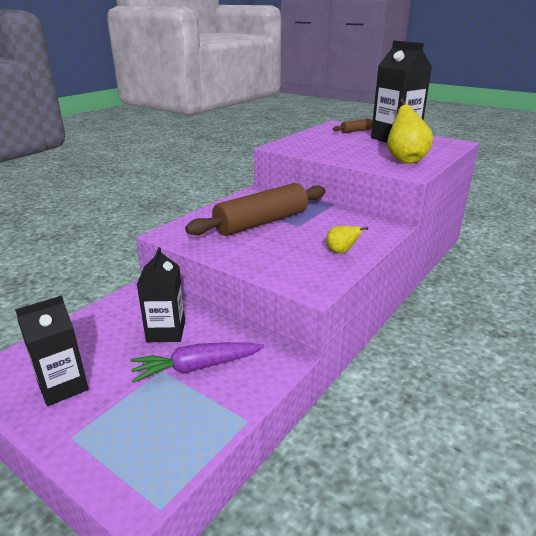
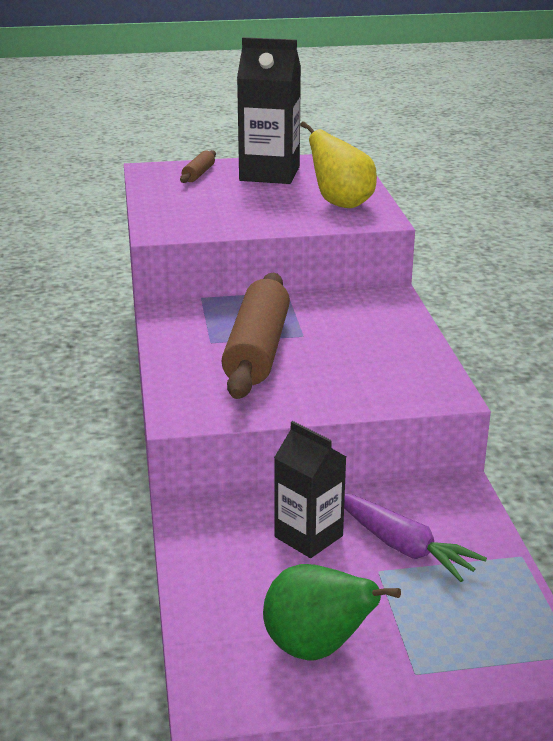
camera: 45 degrees left, 0 degrees up
(63, 386) = (316, 648): black carton -> green pear
(196, 367) = (403, 547): purple carrot -> purple carrot turned 75 degrees counterclockwise
(341, 252) = (400, 346): yellow pear -> none

